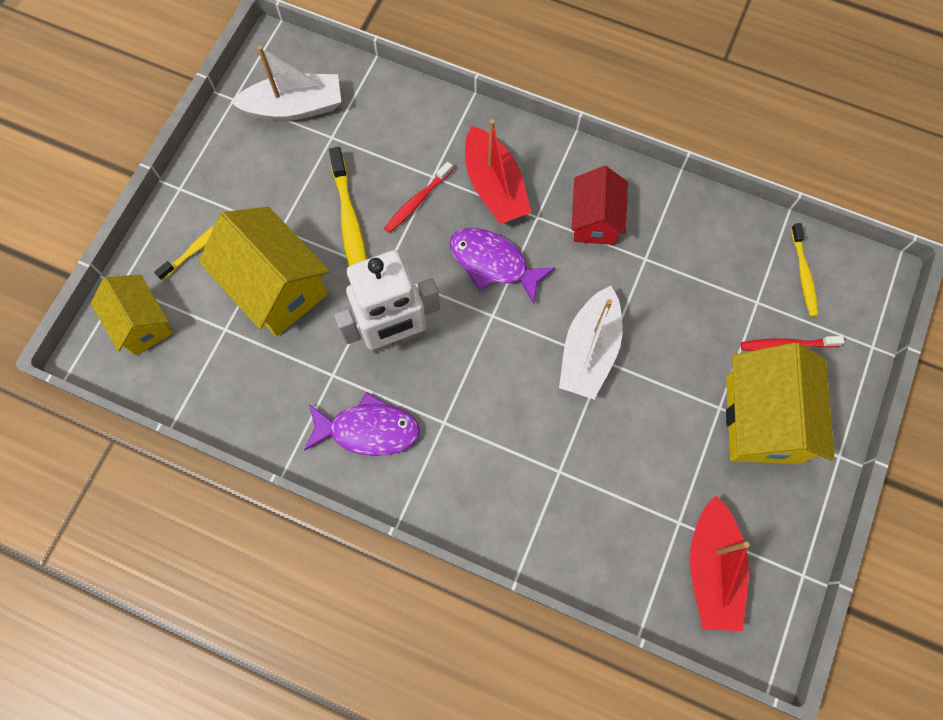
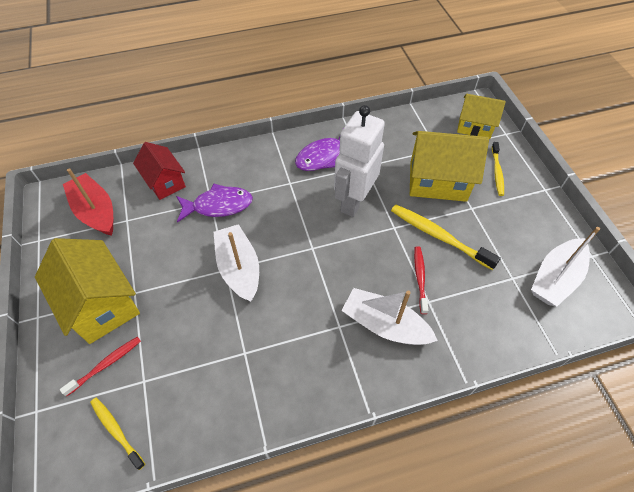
camera: 140 degrees right, 15 degrees down
(493, 263) = (339, 276): purple fish -> purple fish (218, 205)
(494, 186) = (385, 325): red boat -> white boat
(595, 220) = (299, 353): red house -> red house (165, 182)

